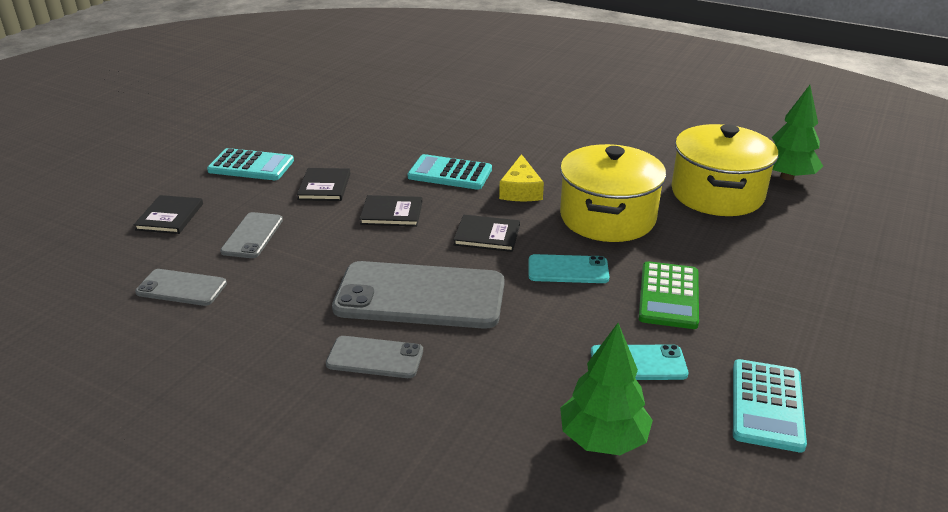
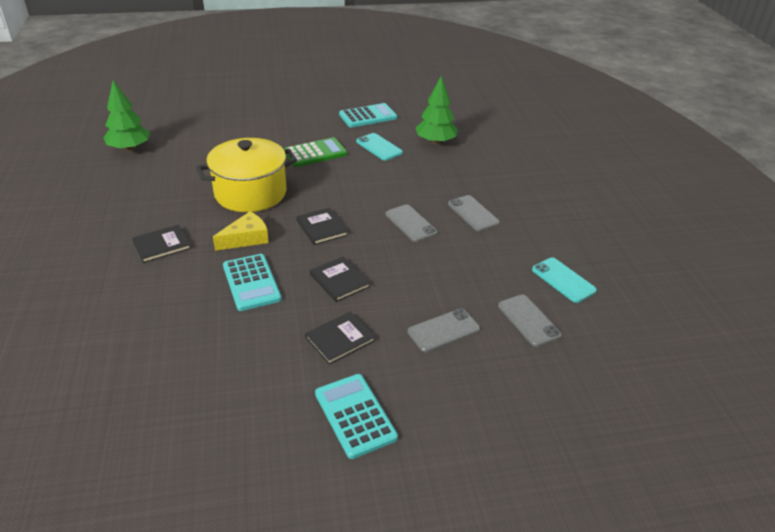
camera: 130 degrees left, 5 degrees up
(170, 217) = (480, 400): black book -> black book (162, 245)
(420, 296) = (411, 223): grey phone -> grey phone, size x0.51
(568, 270) = (326, 187): turquoise phone -> turquoise phone (563, 280)
(717, 194) = (178, 165): yellow pot -> none

